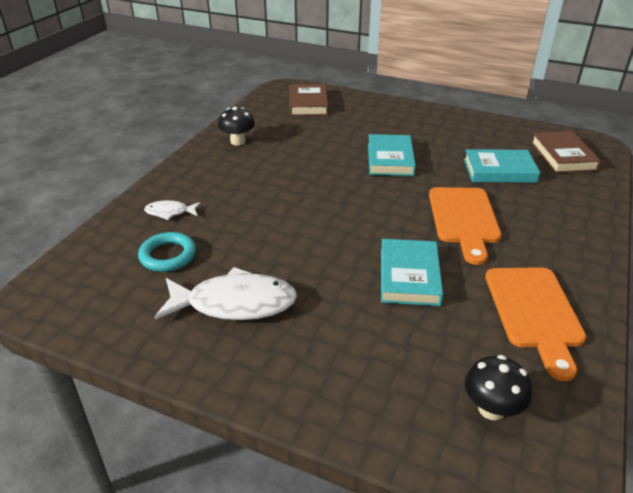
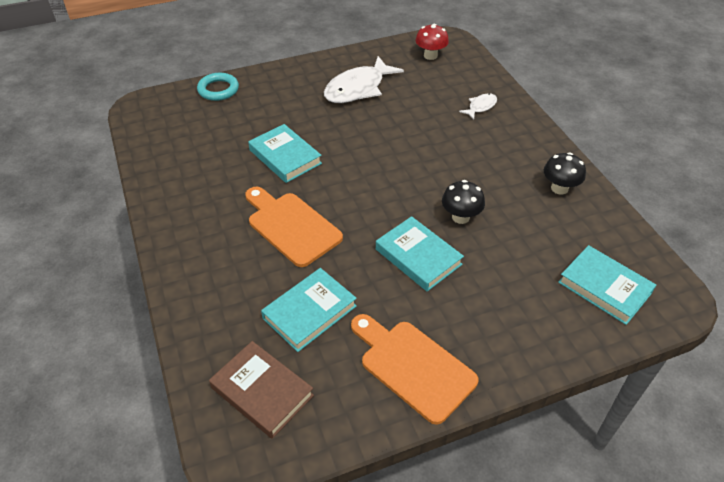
camera: 135 degrees right, 10 degrees up
(95, 291) = (430, 55): none -> red mushroom
(168, 255) = (431, 87): turquoise ring -> turquoise ring (218, 90)
(308, 104) = (604, 287): brown book -> turquoise book
(491, 409) = (184, 118): black mushroom -> black mushroom (460, 217)
(534, 312) = (190, 179): orange cutting board -> orange cutting board (413, 367)

